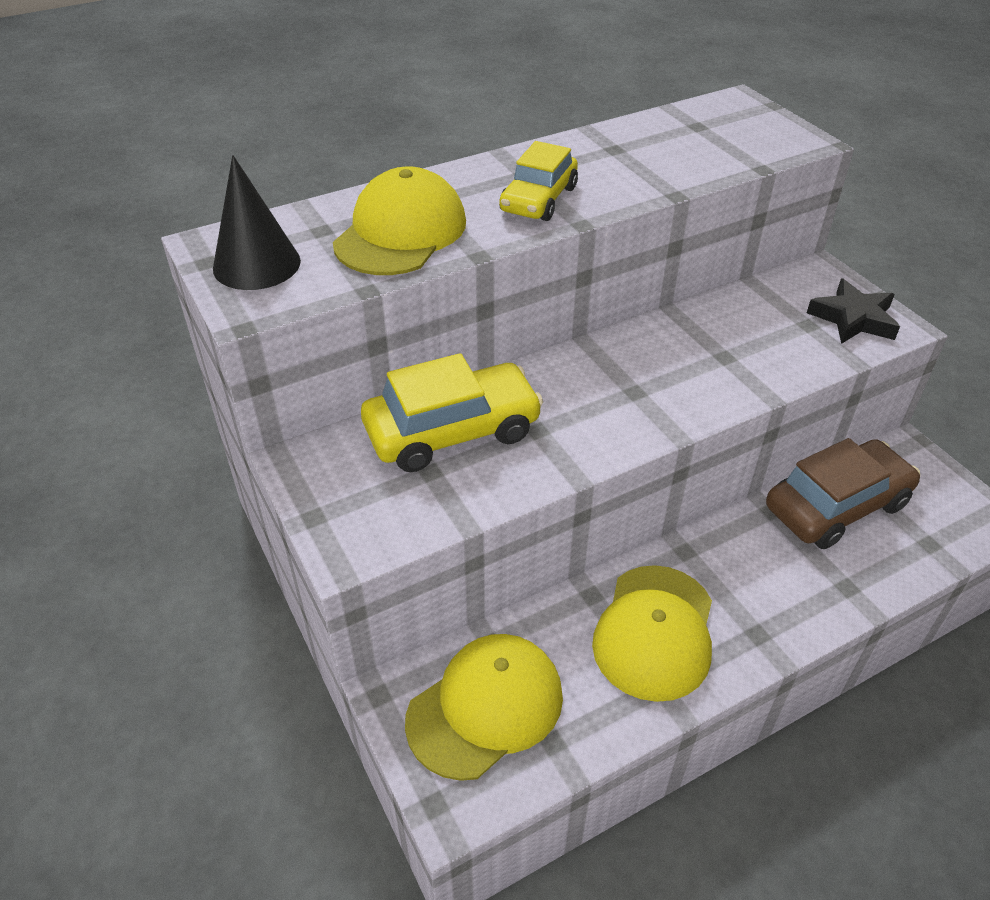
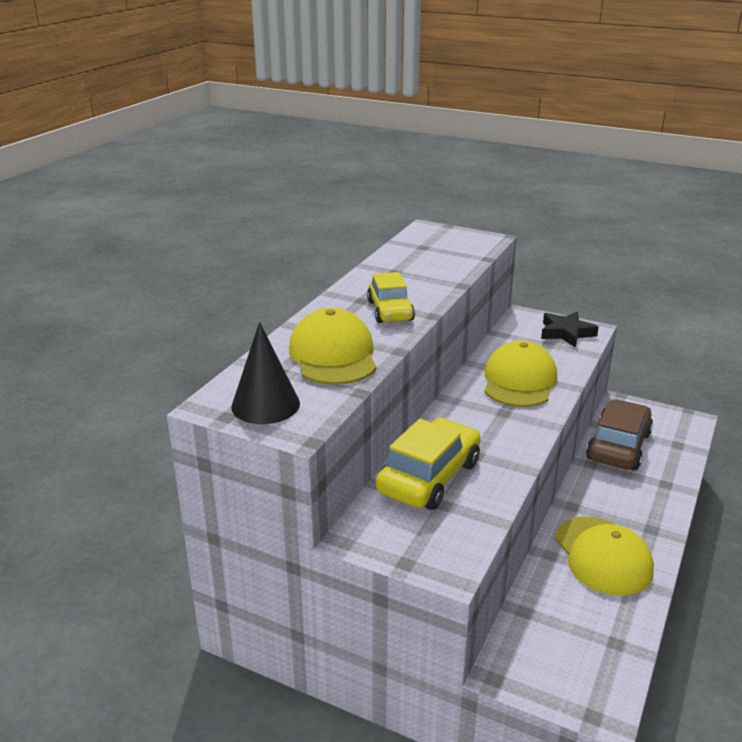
camera: 35 degrees left, 15 degrees down
(485, 707) = (561, 647): yellow cap -> yellow cap (519, 381)

